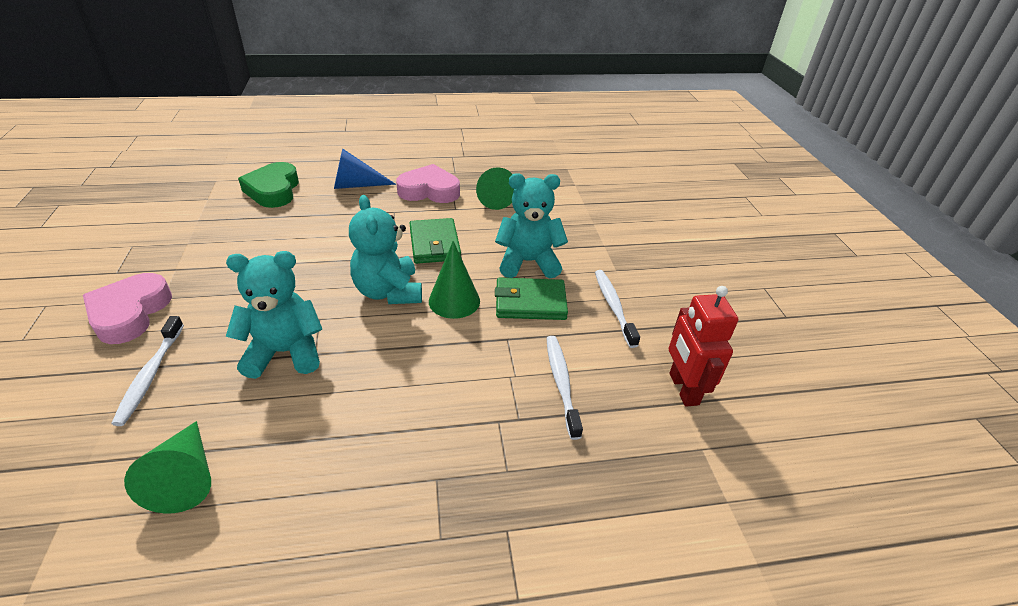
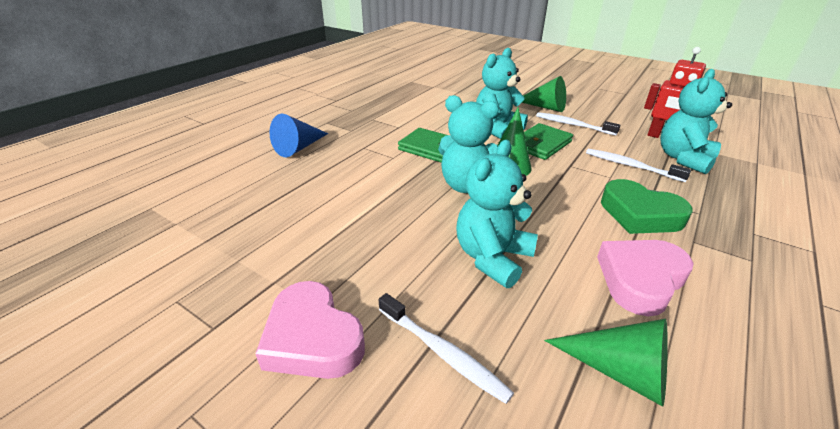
camera: 45 degrees left, 5 degrees down
(273, 190) = (233, 184): green heart -> green heart (640, 214)
(429, 191) = (360, 126): pink heart -> pink heart (640, 279)
(493, 198) = (407, 111): green cone -> green cone (545, 107)
(640, 423) = (683, 159): none -> turquoise teddy bear

